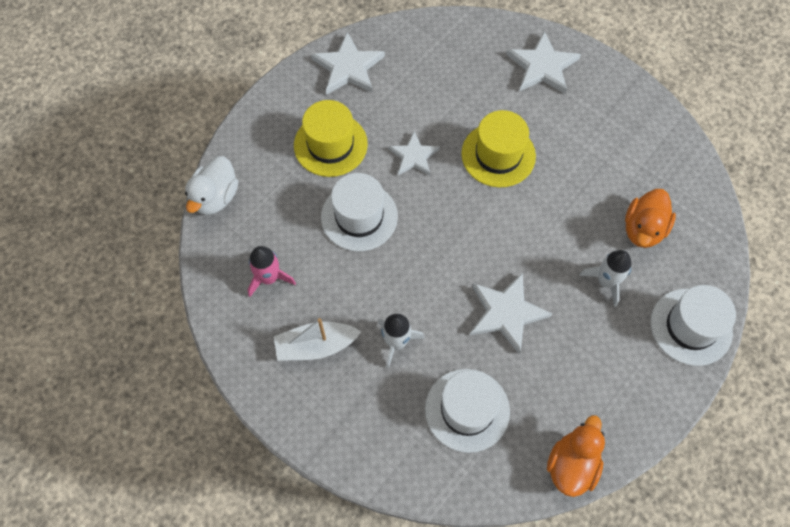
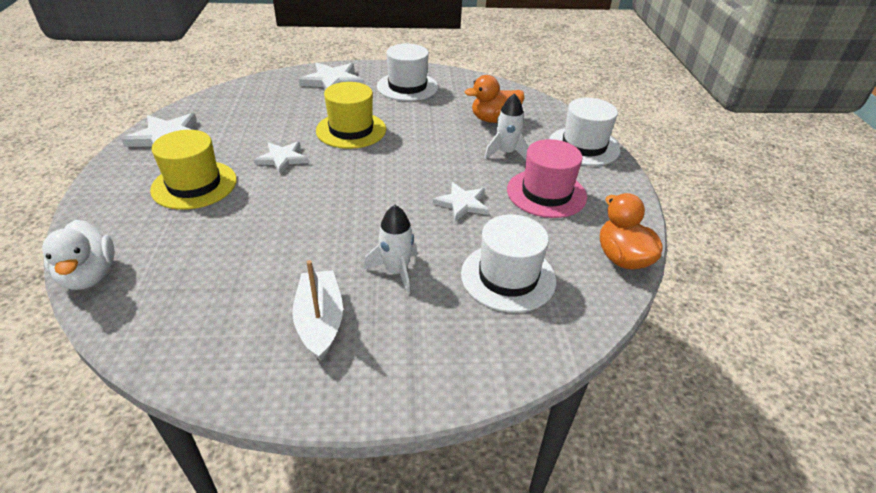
camera: 45 degrees left, 25 degrees down
(269, 278) = (214, 301): pink rocket -> none
(316, 346) = (320, 321): white boat -> white boat turned 135 degrees clockwise
(359, 216) = (270, 213): white hat -> white hat (407, 87)
(506, 313) = (462, 203): white star -> white star, size x0.66
(588, 355) = (546, 193): none -> pink hat
(643, 229) = (494, 120): orange duck -> orange duck turned 90 degrees clockwise

